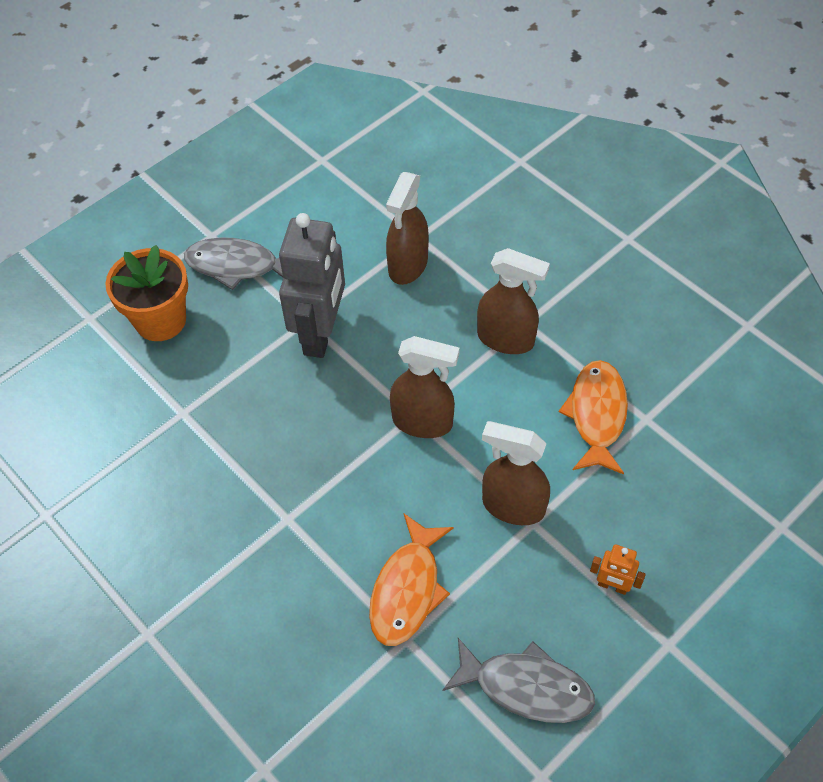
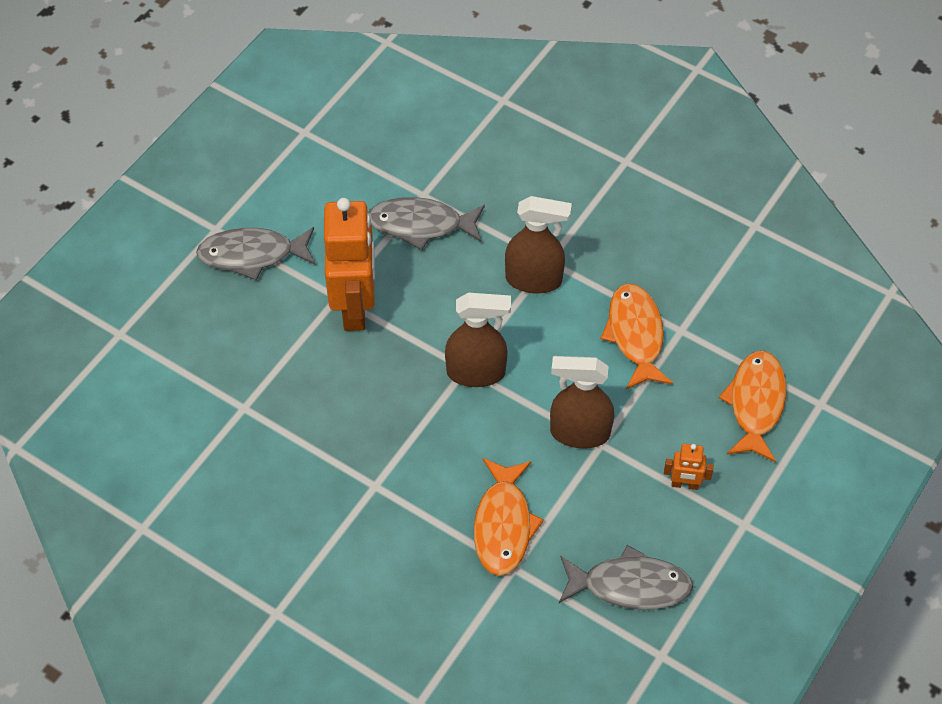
camera: 15 degrees left, 0 degrees up
(160, 320) = (192, 323): orange flower pot -> none
(321, 333) = (355, 307): grey robot -> orange robot
(408, 265) = (421, 225): brown spray bottle -> grey fish
(709, 513) = (755, 403): none -> orange fish

